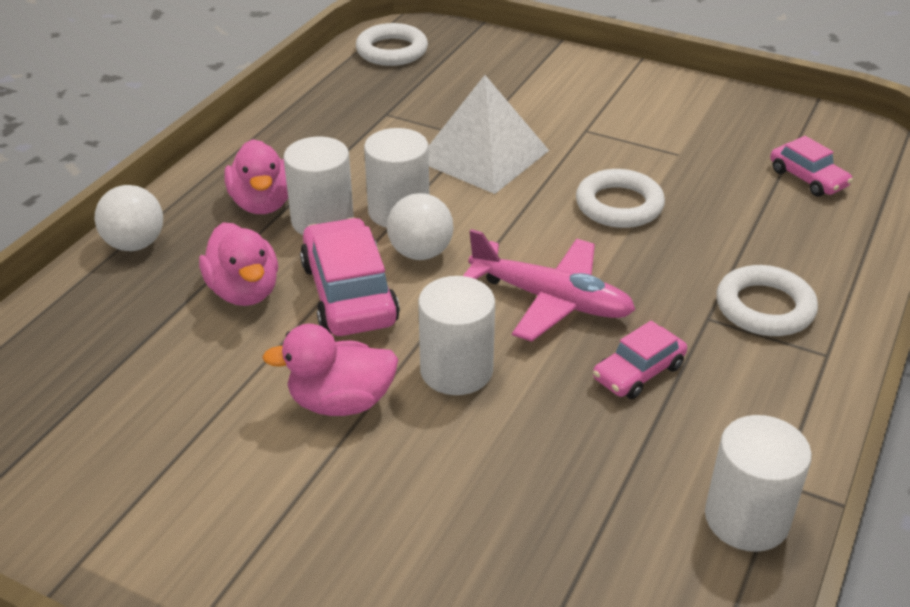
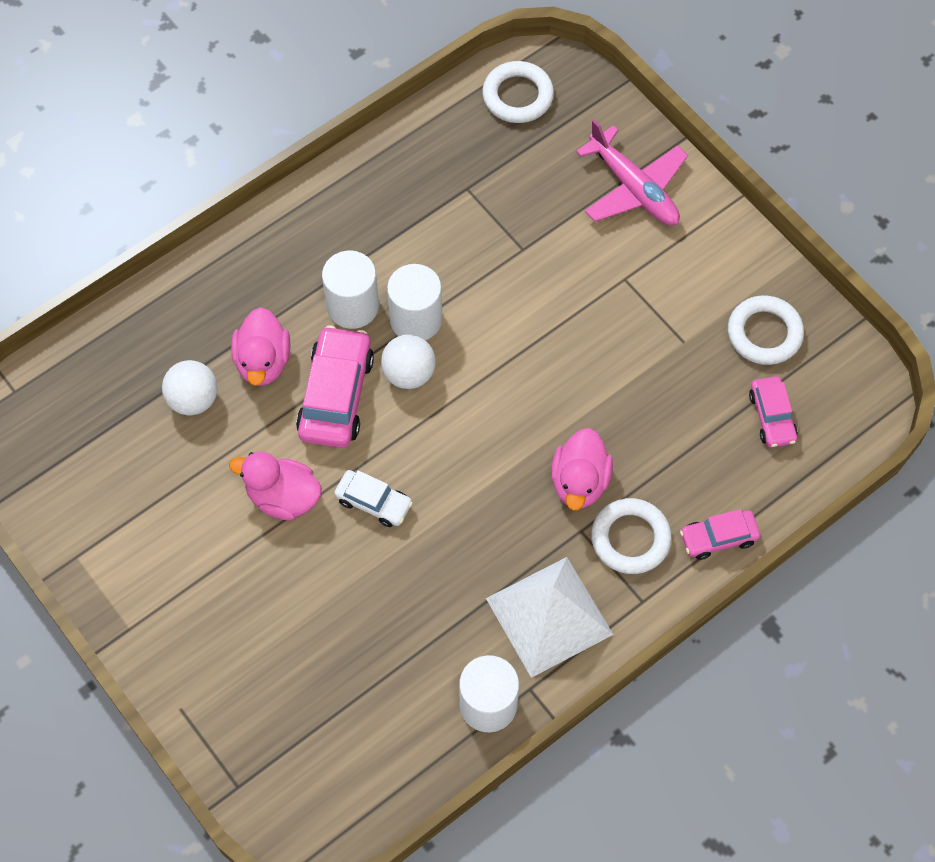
camera: 25 degrees right, 25 degrees up
(135, 244) = (205, 276): white ball -> white ball (193, 399)
(262, 203) = (316, 267): pink duck -> pink duck (579, 482)
(456, 370) = (373, 502): white cylinder -> white car
(483, 155) = (518, 278): white pyramid -> white pyramid (549, 616)
(551, 300) = (478, 464): pink plane -> pink plane (634, 188)
(619, 205) = (593, 384): white ring -> white ring (764, 333)
(638, 372) = (497, 558): pink car -> pink car (718, 538)

